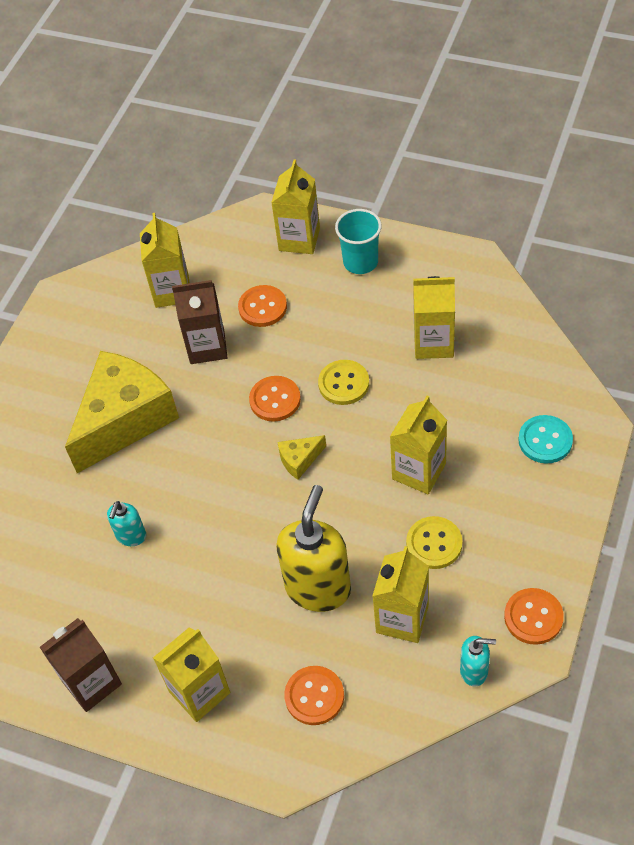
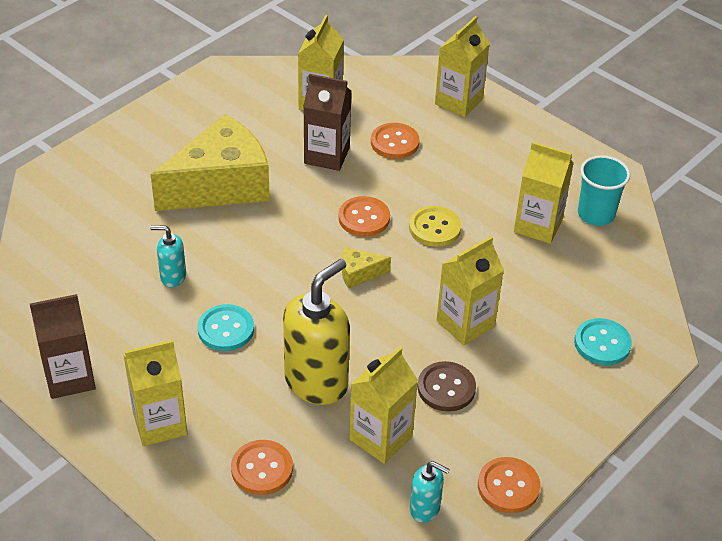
camera: 15 degrees right, 10 degrees down
(131, 536) = (172, 277): turquoise soap dispenser -> turquoise soap dispenser turned 60 degrees clockwise
(209, 570) = (226, 329): none -> turquoise button
(360, 262) = (505, 138): turquoise cup -> turquoise cup (596, 214)
(434, 544) = (446, 388): yellow button -> brown button

